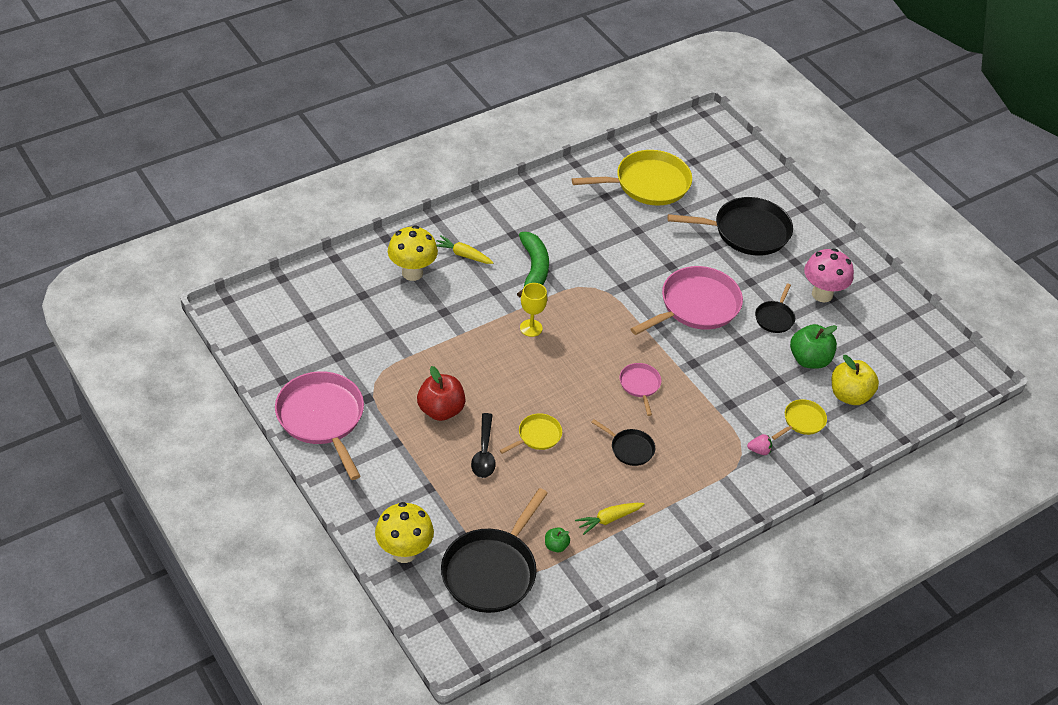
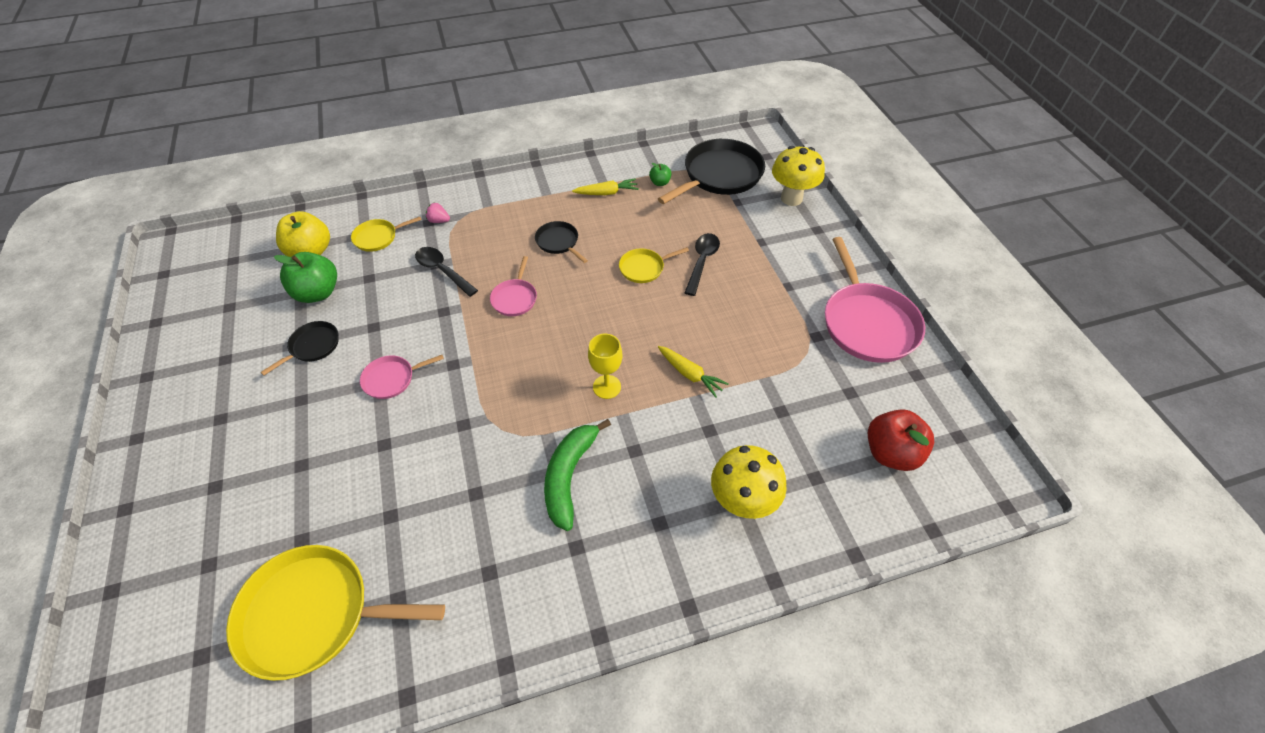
camera: 160 degrees left, 5 degrees up
(441, 410) = (737, 309): red apple -> red apple (891, 453)
(463, 255) = (662, 521): yellow carrot -> yellow carrot (690, 374)
(696, 306) = (392, 379): pink pan -> pink pan, size x0.50
(719, 399) = (442, 271): none -> black spoon
(747, 231) = (239, 481): black pan -> none
(822, 294) = (231, 366): pink mushroom -> none

